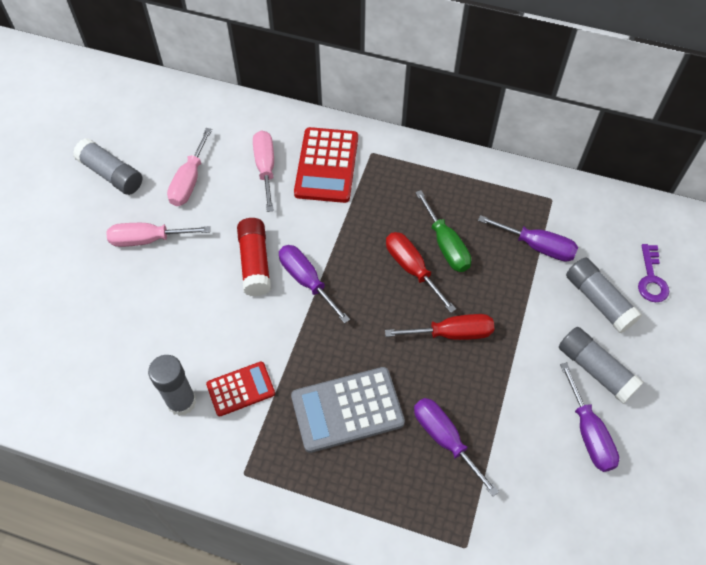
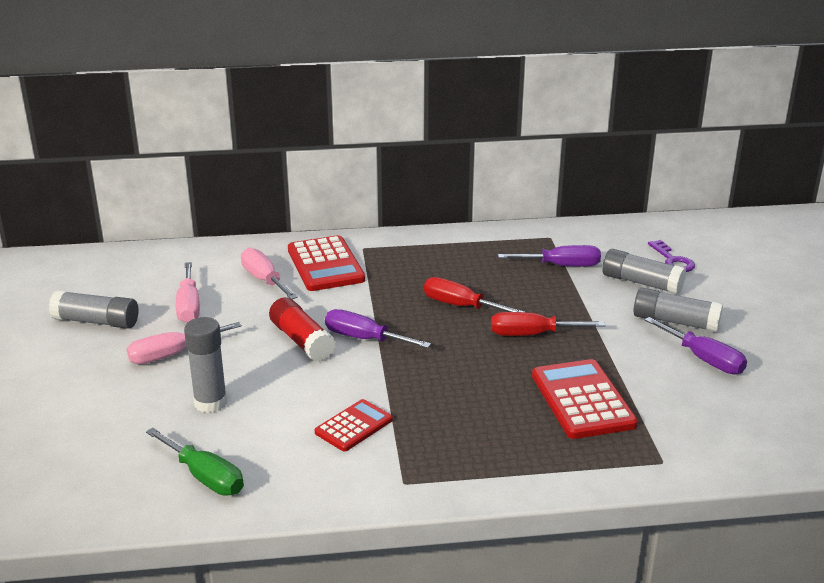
camera: 25 degrees left, 30 degrees down
(181, 401) = (296, 453): grey glue stick -> grey glue stick (210, 403)
(347, 409) = (474, 408): grey calculator -> none
(445, 439) = (582, 400): purple screwdriver -> red calculator
(446, 245) = (480, 285): green screwdriver -> green screwdriver (205, 477)
(452, 333) = (532, 334): red screwdriver -> red screwdriver turned 150 degrees counterclockwise

